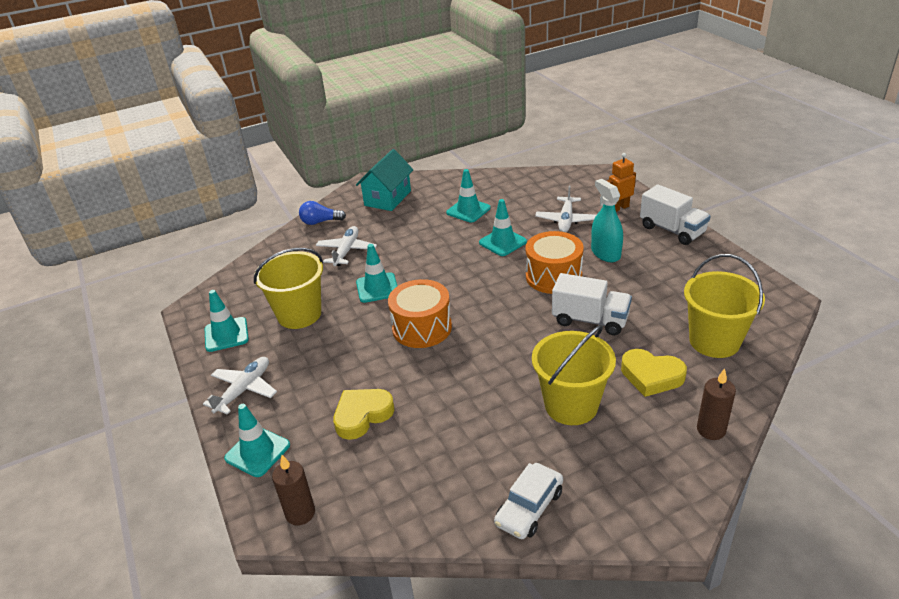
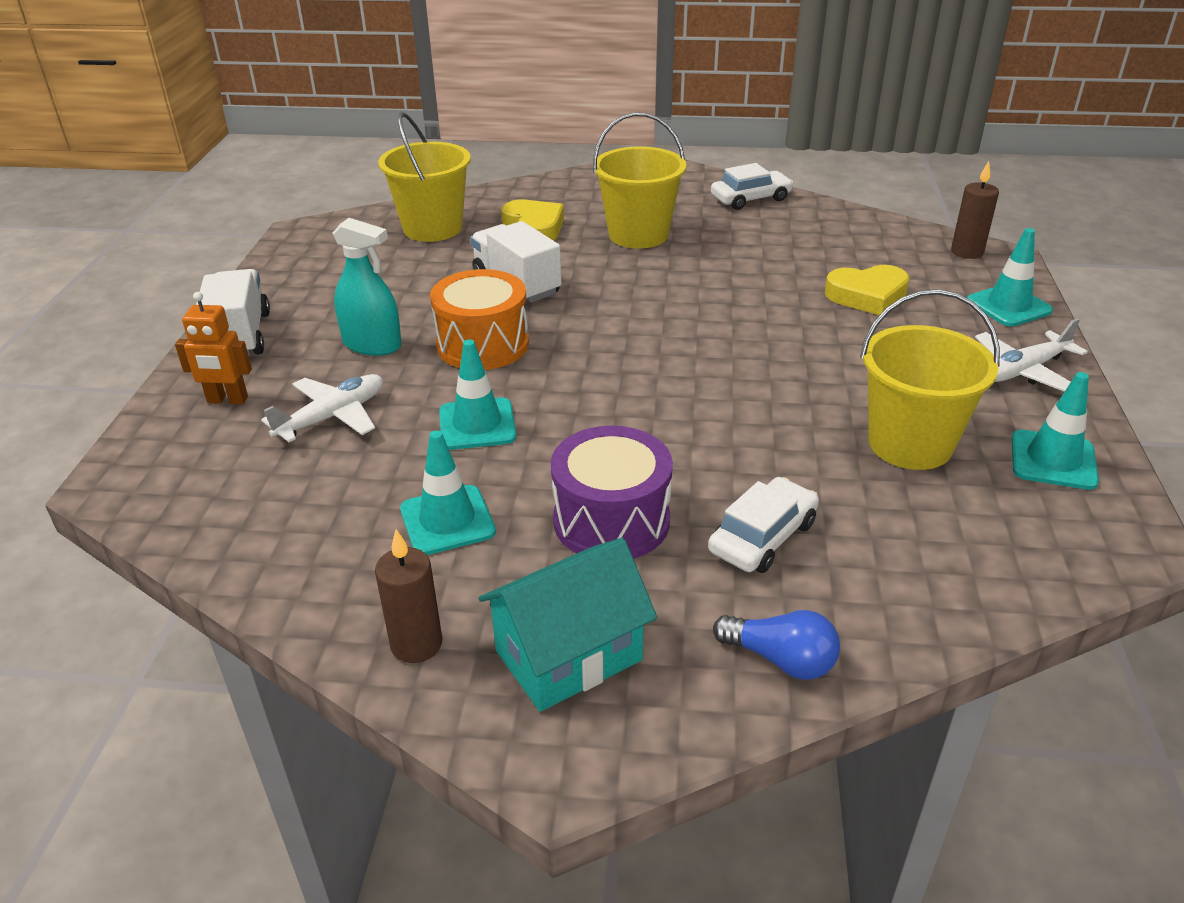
camera: 150 degrees left, 0 degrees up
(346, 251) = (763, 537): white plane -> white car
(377, 288) = (751, 435): turquoise traffic cone -> none
(408, 233) = (611, 520): none -> purple drum
(422, 328) = (727, 352): orange drum -> none
(605, 253) = (372, 344): turquoise spray bottle -> turquoise spray bottle turned 75 degrees counterclockwise
(711, 430) = (546, 188): brown candle -> brown candle (416, 644)

